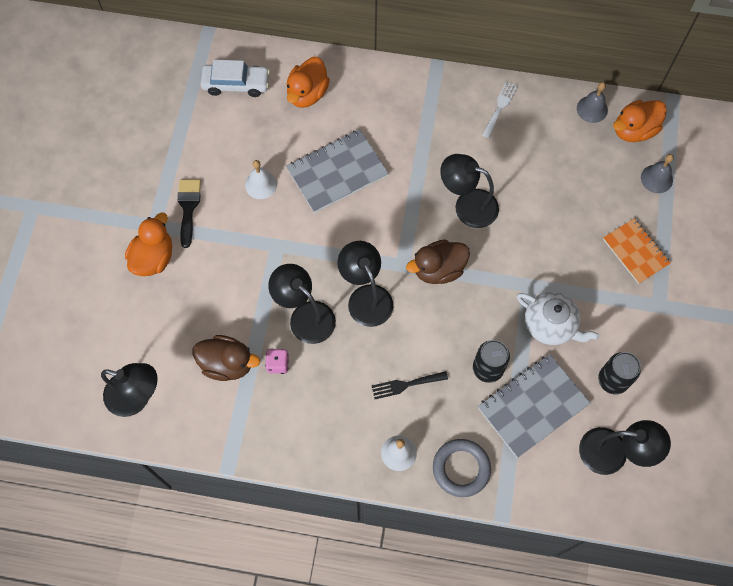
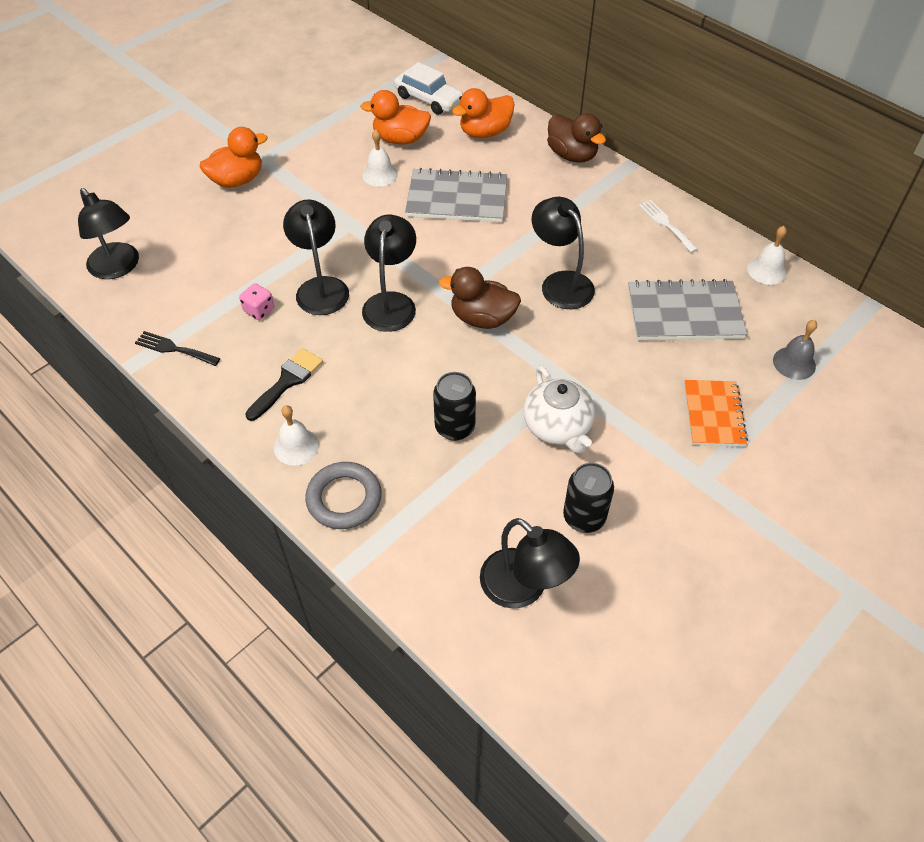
camera: 35 degrees right, 15 degrees down
(188, 207) = (302, 161): black brush -> black brush (287, 381)
(227, 364) = (216, 286): brown duck -> brown duck (572, 155)
(405, 385) = (359, 393): black fork -> black fork (174, 349)
(500, 107) = (666, 224): white fork -> white fork turned 90 degrees counterclockwise
(532, 406) = (472, 488): grey notebook -> grey notebook (684, 313)
(592, 109) = (766, 270): grey bell -> white bell
(634, 130) = (801, 309): orange duck -> orange duck (400, 139)

